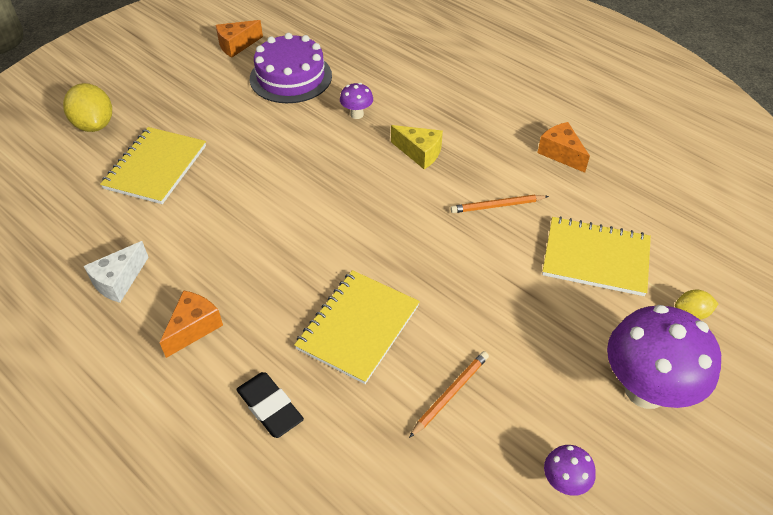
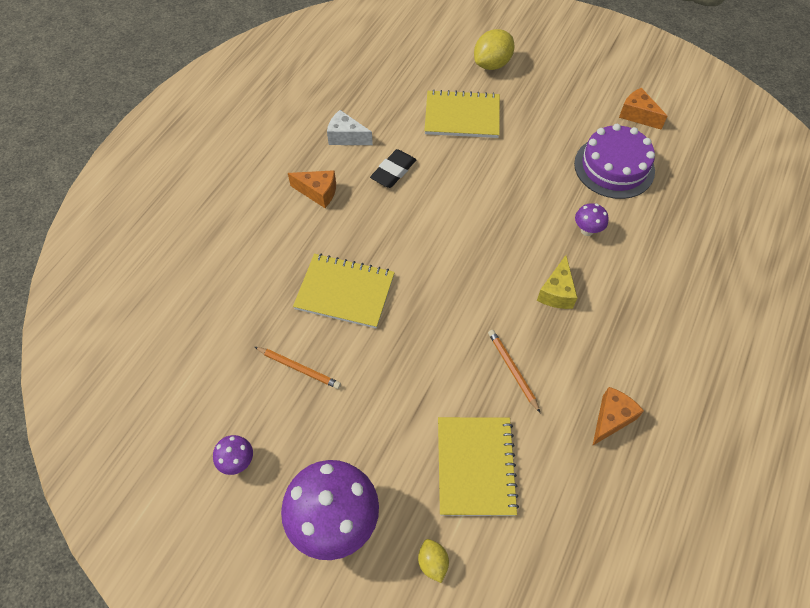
camera: 75 degrees right, 10 degrees up
(270, 407) = (264, 256): black eraser -> black eraser (393, 171)

